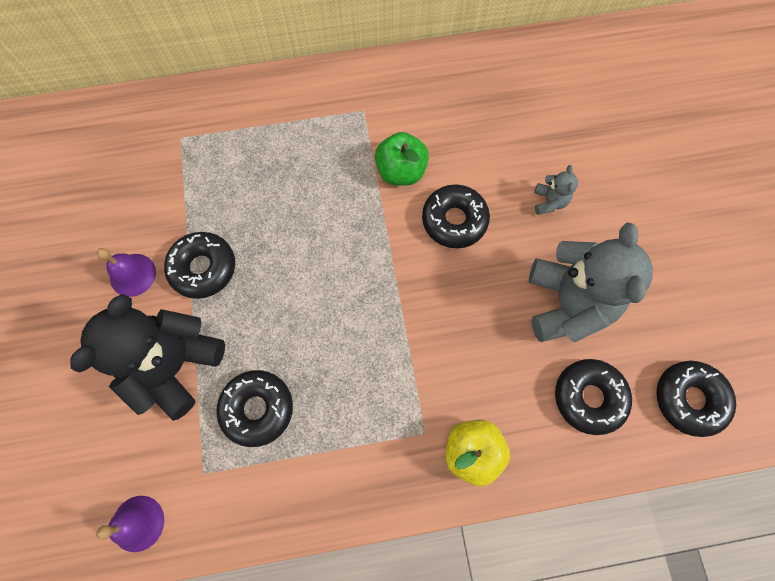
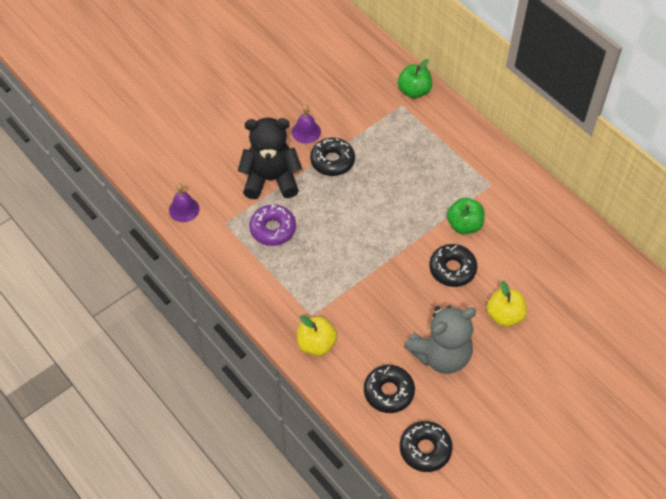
camera: 60 degrees right, 15 degrees down
(170, 112) = (414, 91): none -> green apple
(257, 409) = (273, 229): black donut -> purple donut
(549, 202) = (504, 315): grey teddy bear -> yellow apple

